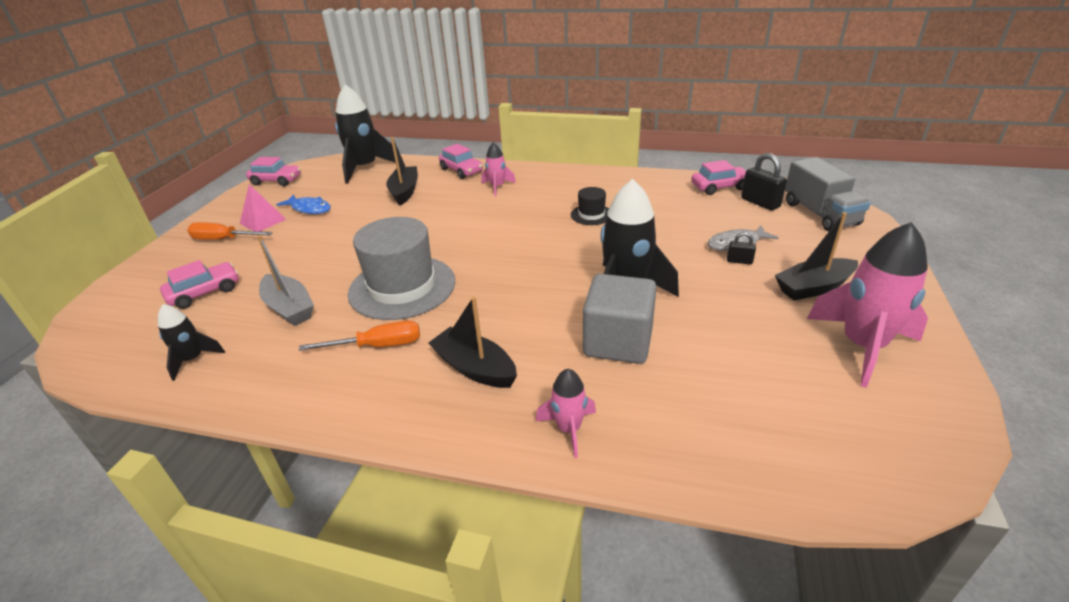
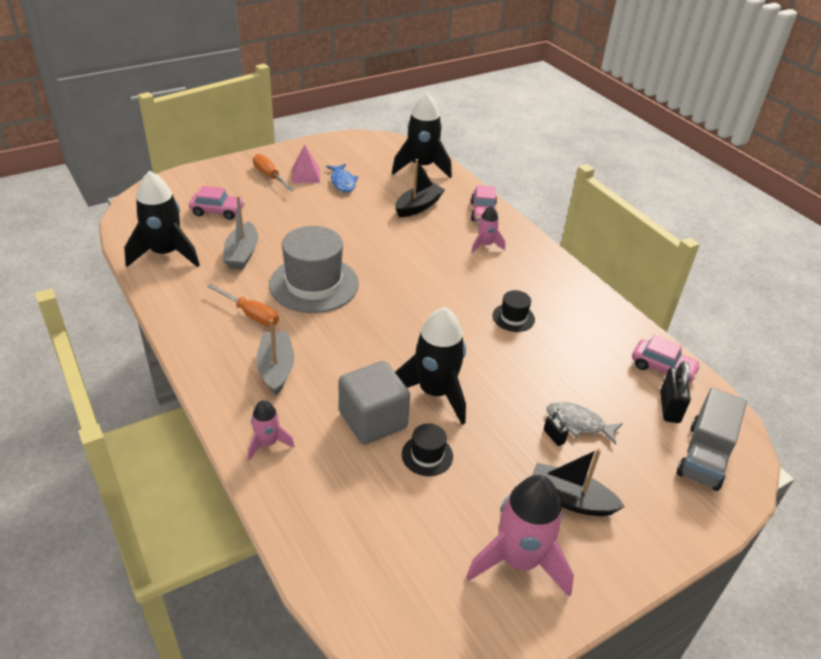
camera: 40 degrees right, 5 degrees up
(193, 359) = (166, 254): black rocket -> black rocket, size x1.91
(276, 181) = (354, 143): pink car -> none
(475, 368) = (276, 369): black boat -> grey boat
(694, 333) = (427, 455): none -> black hat

